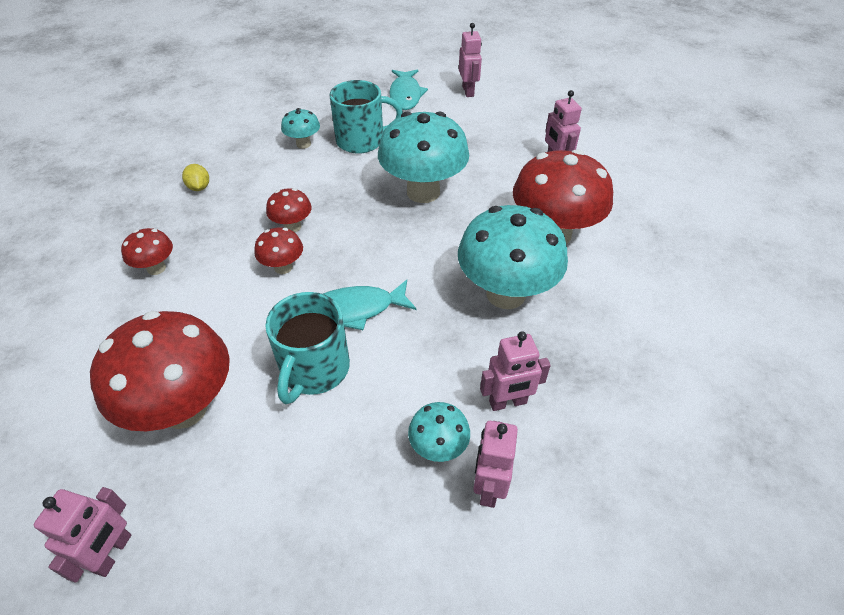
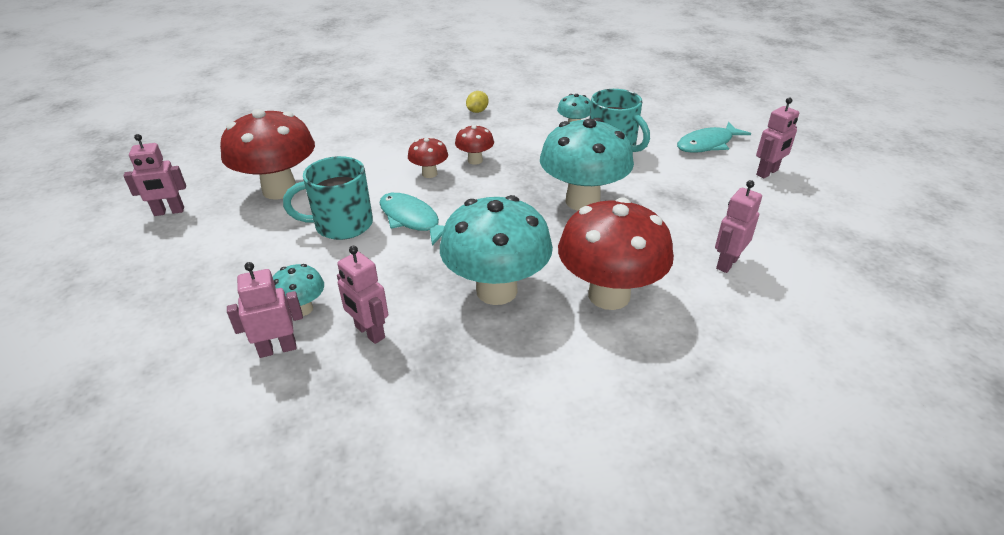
camera: 60 degrees right, 10 degrees down
(156, 268) = (387, 131): red mushroom -> none

